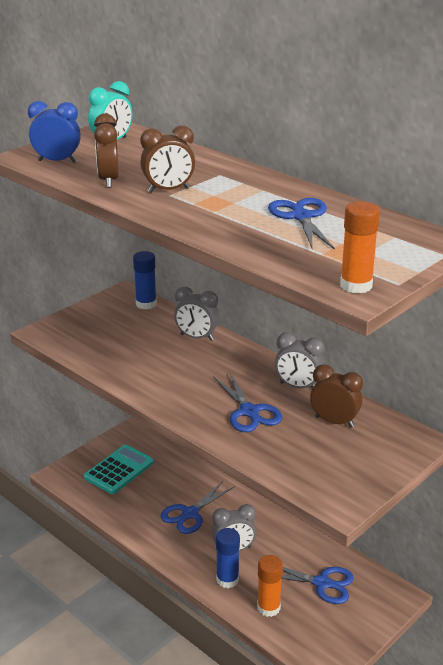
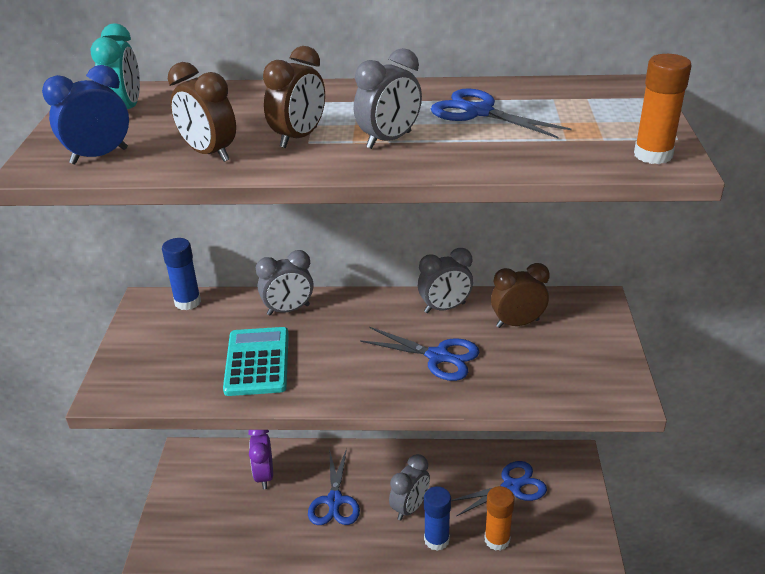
camera: 40 degrees left, 5 degrees up
(119, 470) = (216, 503): turquoise calculator -> turquoise calculator (257, 362)
(164, 472) = (264, 475): none -> purple clock
(214, 211) = (389, 140): none -> grey clock

